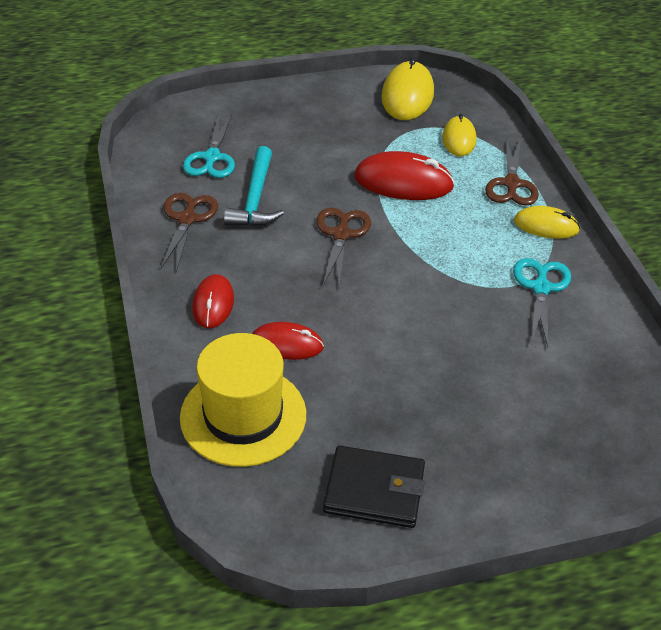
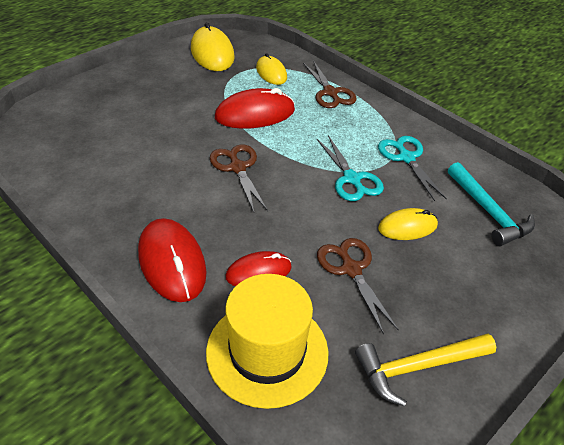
camera: 30 degrees left, 0 degrees up
(187, 219) = (100, 198): brown scissors -> brown scissors (351, 269)
(212, 158) = (88, 141): turquoise scissors -> turquoise scissors (352, 179)
(213, 304) = (172, 262): red mouse -> red mouse, size x1.60
(255, 199) = (148, 162): turquoise hammer -> turquoise hammer (488, 211)
(374, 490) = (418, 367): black wallet -> yellow hammer
(546, 226) = (375, 114): yellow mouse -> yellow mouse (407, 227)

